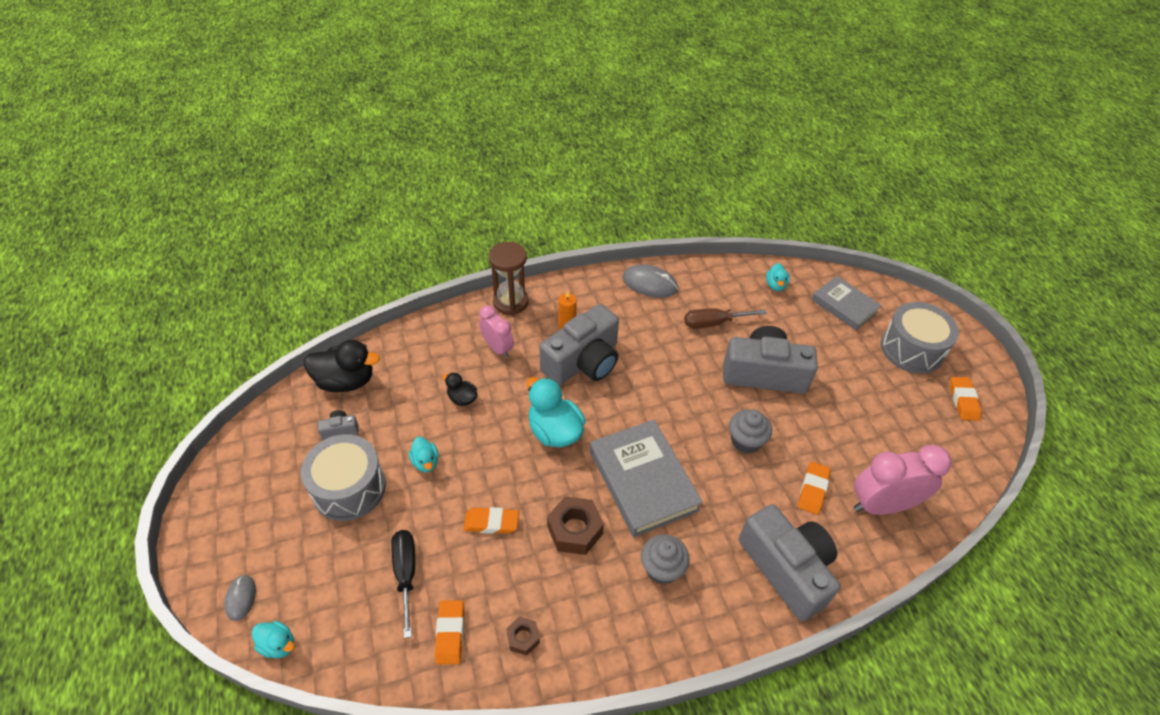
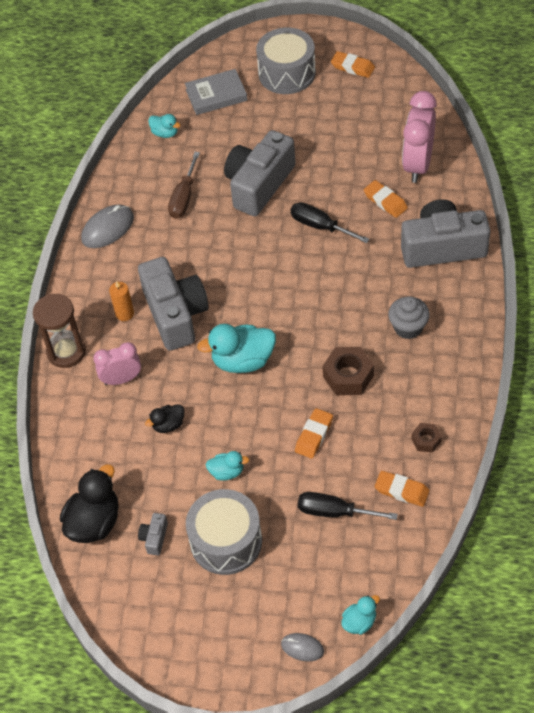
camera: 60 degrees left, 5 degrees up
(643, 480) = (324, 312): grey book -> none
(745, 441) = (320, 226): grey cupcake -> black screwdriver

